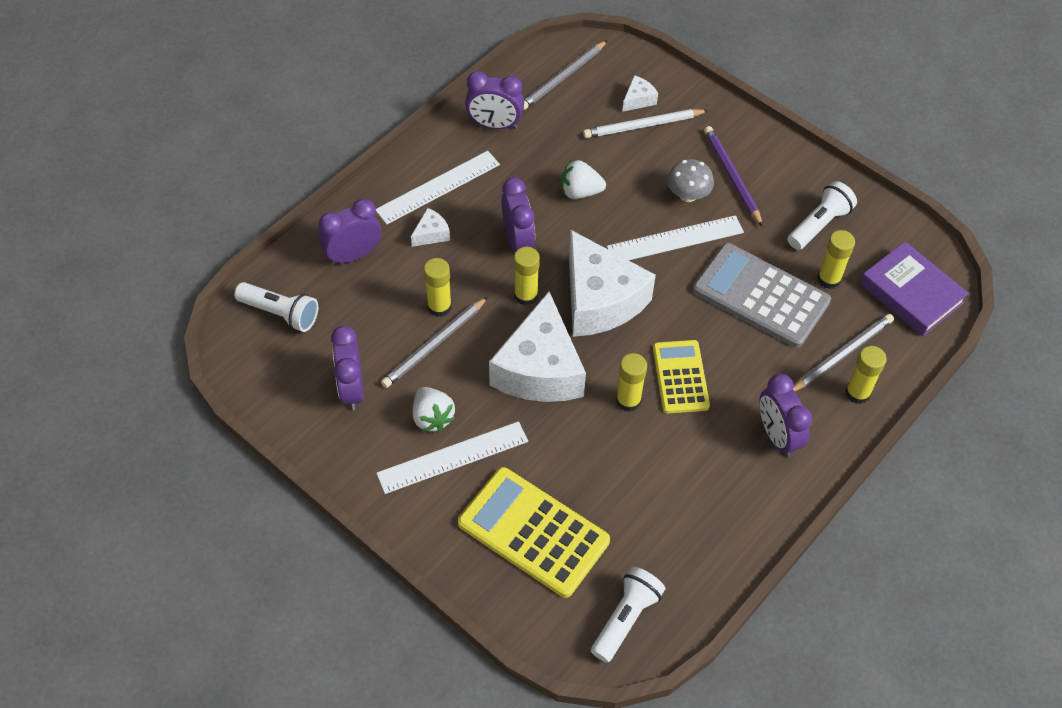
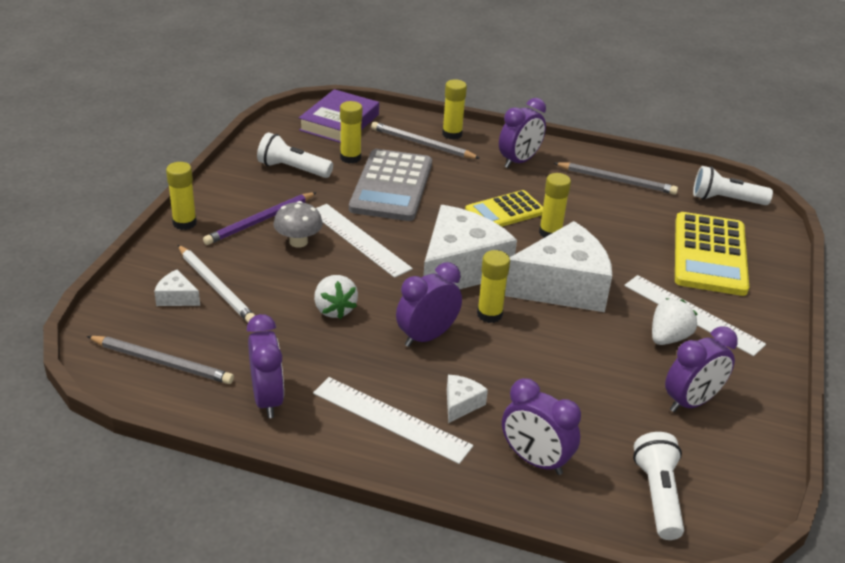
camera: 115 degrees left, 20 degrees down
(431, 234) = (461, 404): white cheese -> white cheese turned 90 degrees clockwise
(434, 345) = (593, 359): grey pencil -> grey pencil (616, 181)
(439, 307) = (548, 369): yellow glue stick -> yellow glue stick (184, 223)

